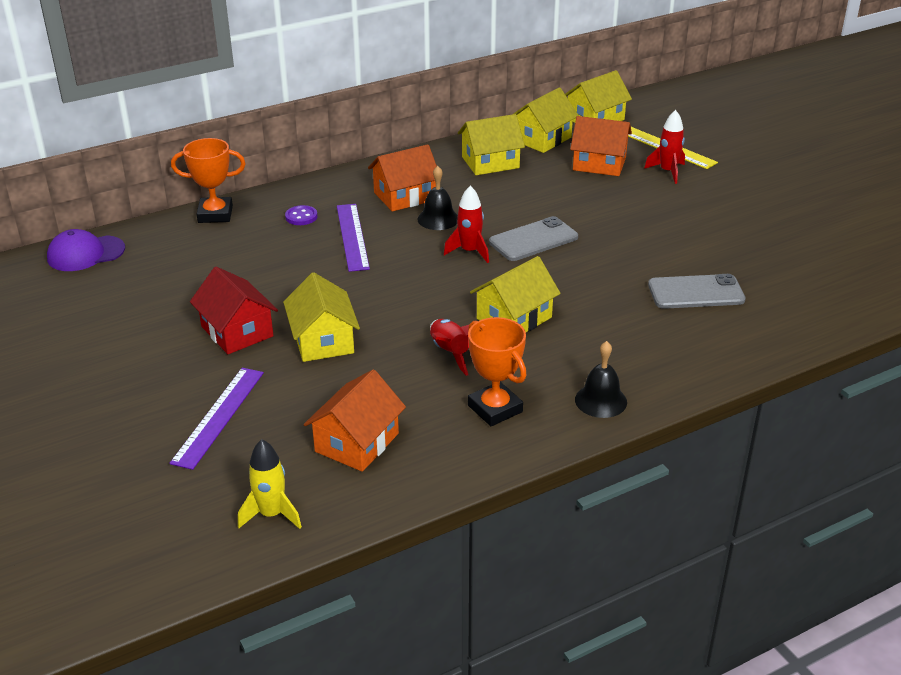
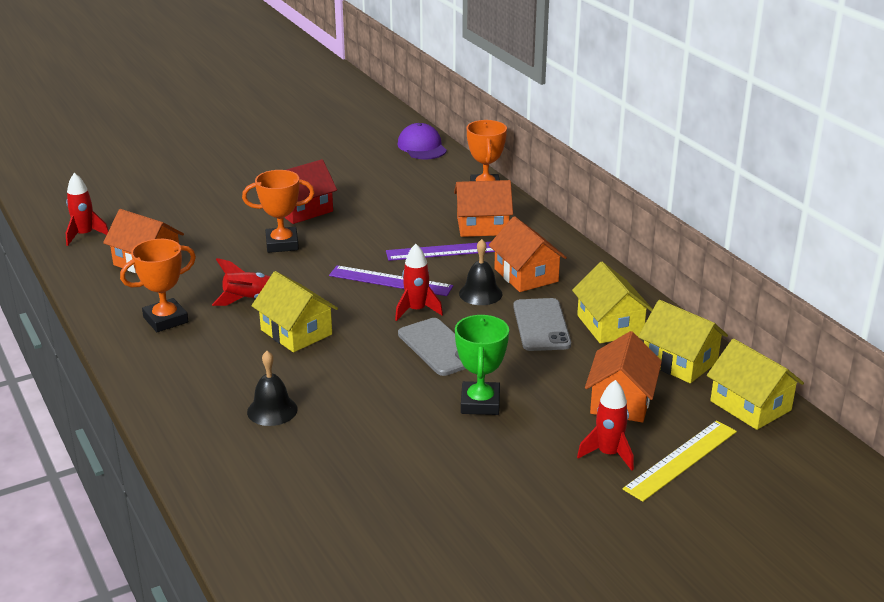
camera: 90 degrees right, 5 degrees down
(218, 416) = (198, 210): purple ruler -> purple ruler (390, 281)
(271, 514) = (85, 235): yellow rocket -> red rocket
(301, 217) = (482, 226): purple button -> orange house
(323, 340) = (282, 244): yellow house -> orange trophy
(601, 400) = (157, 372): black bell -> black bell (272, 410)
(615, 220) = (480, 403): none -> green trophy
(696, 292) = (323, 446): grey phone -> grey phone (541, 325)

